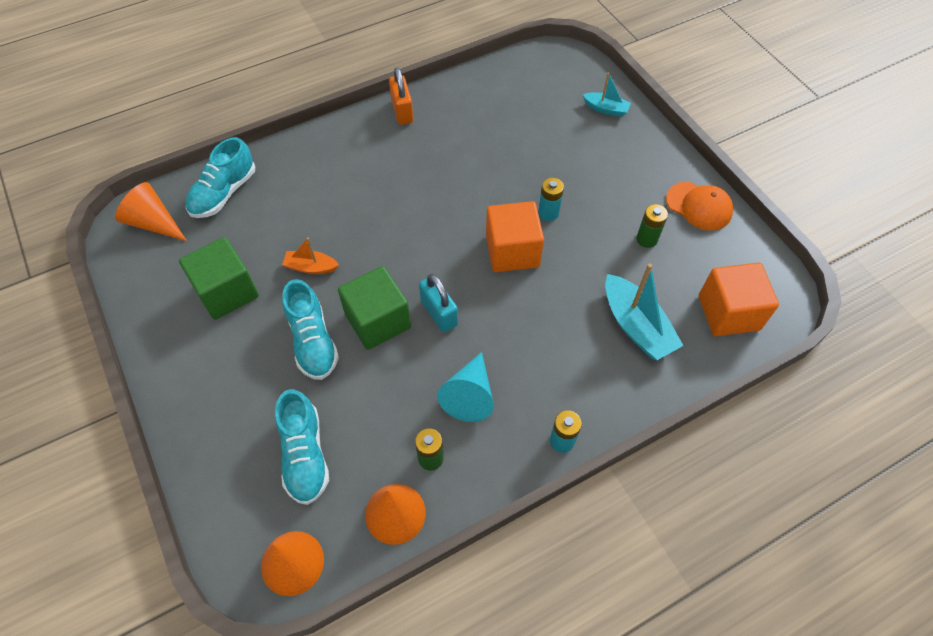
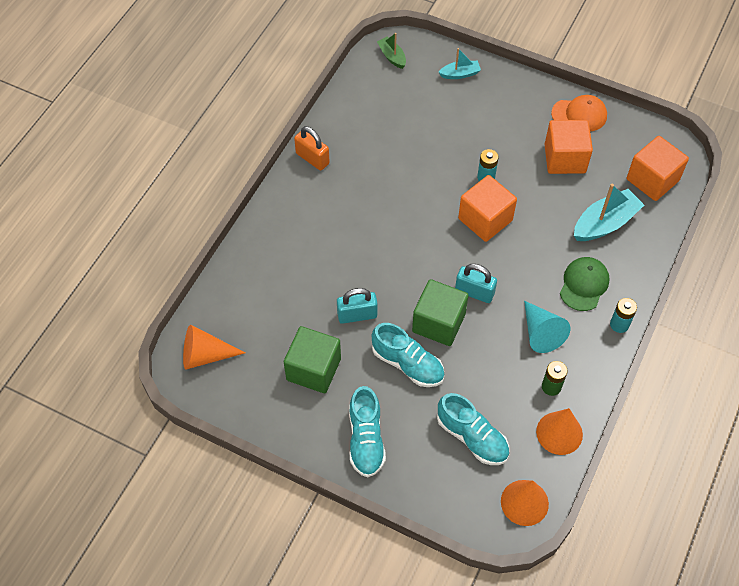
camera: 35 degrees left, 0 degrees up
(224, 193) = (237, 301): turquoise shoe -> turquoise shoe (366, 439)
(311, 267) = (357, 315): orange boat -> turquoise padlock
(554, 64) = (392, 56): none -> green boat
(558, 375) = (584, 285): none -> green cap
(636, 326) = (605, 223): turquoise boat -> turquoise boat turned 60 degrees counterclockwise
(646, 239) = (565, 158): green battery -> orange cube

